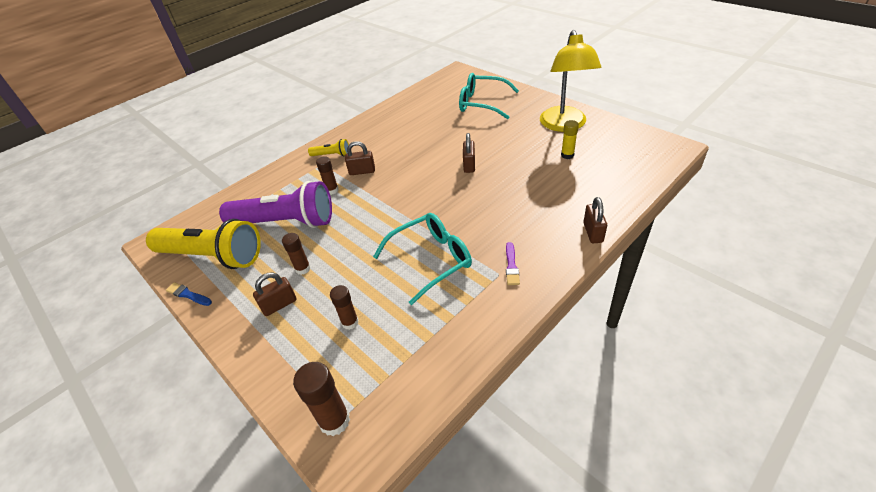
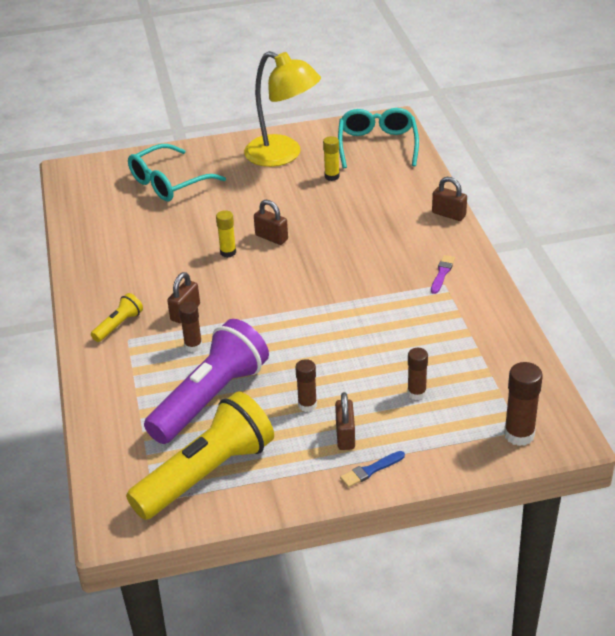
camera: 60 degrees left, 5 degrees down
(188, 294) = (255, 507): blue brush -> blue brush (370, 470)
(431, 260) = (386, 315): turquoise glasses -> turquoise glasses (377, 145)
(436, 157) = (228, 252): none -> yellow glue stick
(511, 266) = (442, 273): purple brush -> purple brush turned 105 degrees counterclockwise

